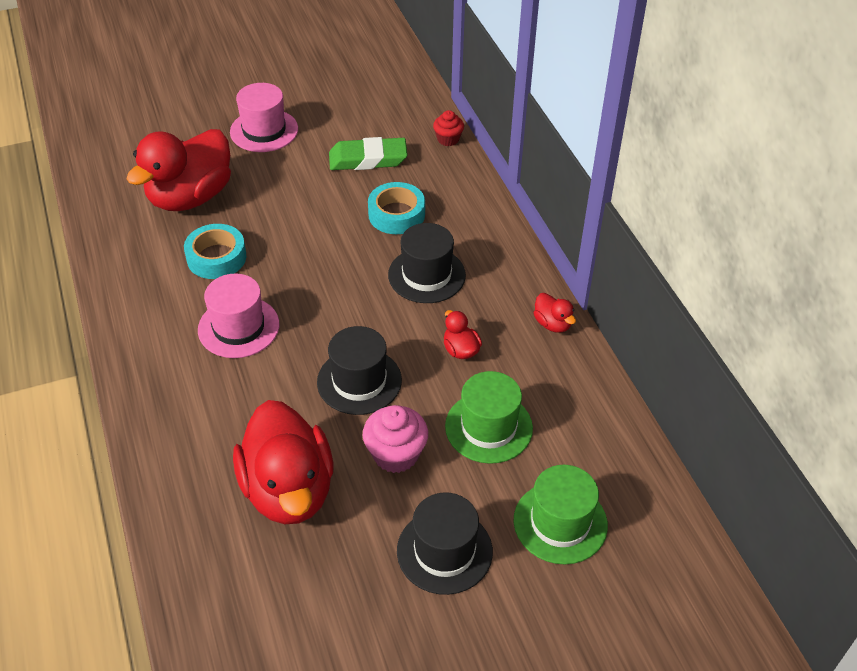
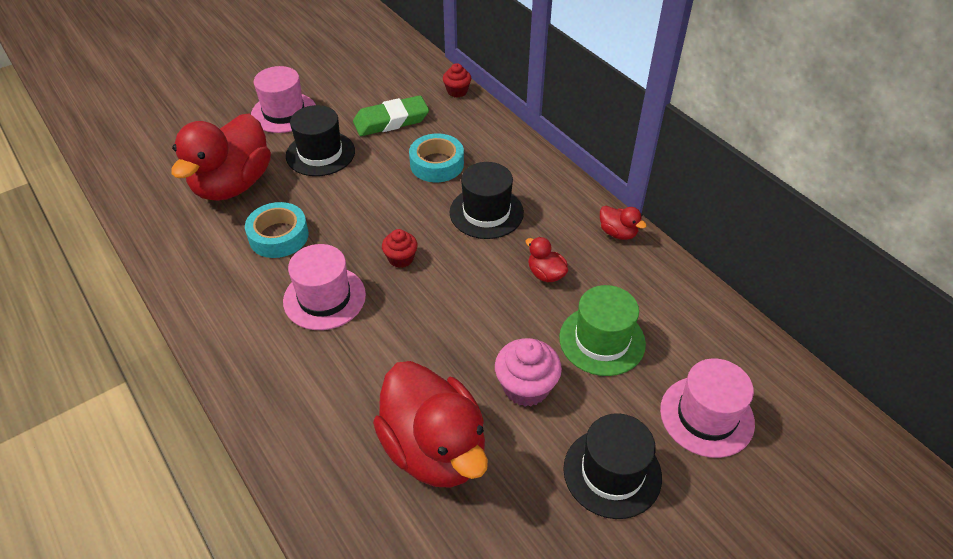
camera: 15 degrees left, 0 degrees up
(324, 304) = (401, 259): none -> red cupcake
(359, 381) = (462, 324): black hat -> black hat (320, 153)
(560, 522) = (706, 416): green hat -> pink hat

